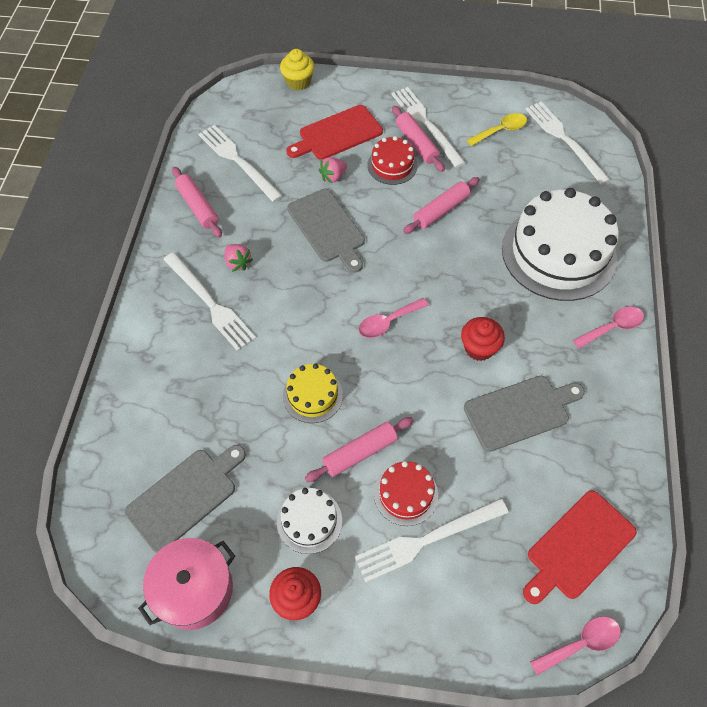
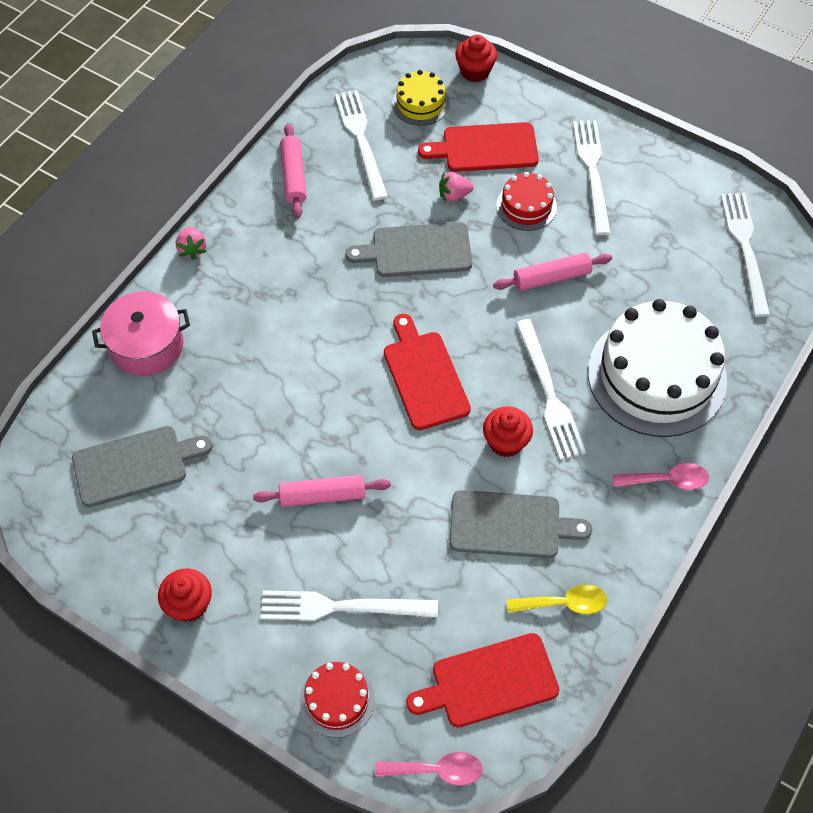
camera: 25 degrees right, 0 degrees up
(194, 589) = (101, 553): pink pot -> pink pot (147, 345)
(210, 303) = (254, 284): white fork -> white fork (549, 393)
(238, 263) = (303, 252): pink strawberry -> pink strawberry (192, 249)
(298, 82) = (475, 71): yellow cupcake -> red cupcake
(309, 521) = (238, 539): white cake -> none
(312, 395) = (307, 419): yellow cake -> yellow cake (420, 103)
(327, 228) = (417, 250): grey cutting board -> grey cutting board turned 90 degrees clockwise
(388, 322) = (424, 376): pink spoon -> red cutting board
(406, 494) = (345, 555): red cake -> red cake (337, 699)
(417, 143) = (568, 191): pink rolling pin -> none
(501, 130) = (676, 211): yellow spoon -> yellow spoon (564, 603)

